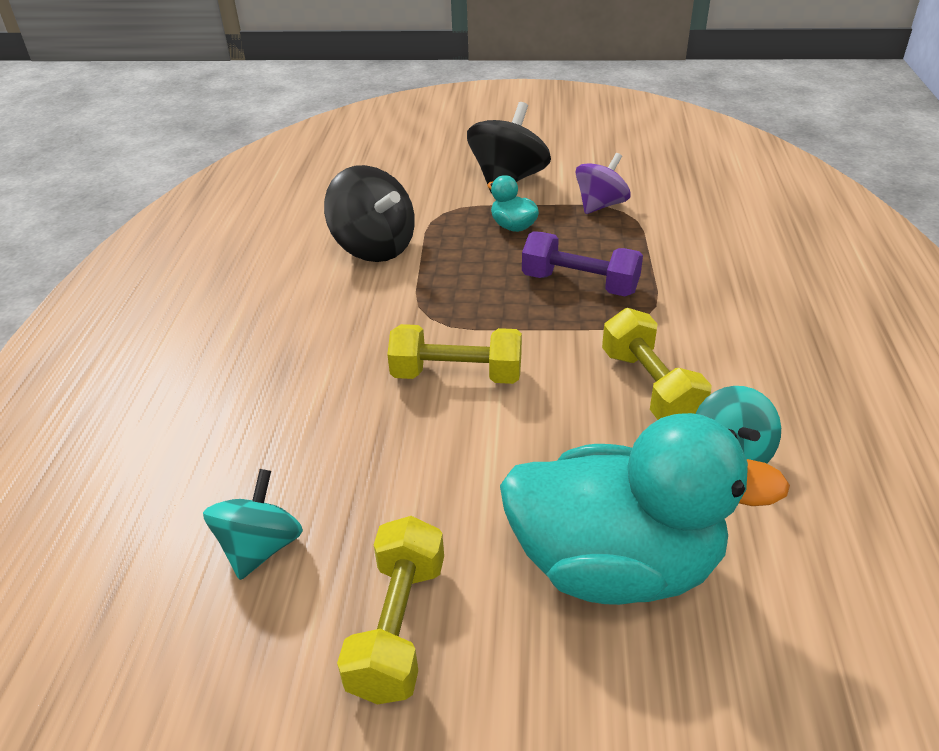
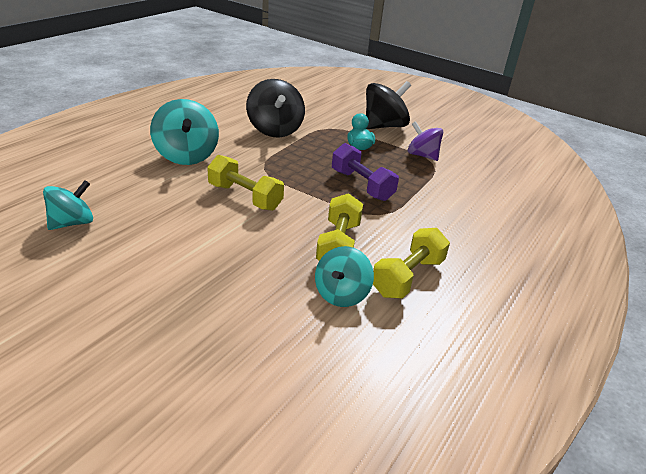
camera: 25 degrees right, 5 degrees down
(298, 347) = (186, 155): none -> turquoise spinning top
(398, 627) = (87, 280): yellow dumbbell -> yellow dumbbell (408, 277)
(600, 205) = (422, 155): purple spinning top -> purple spinning top turned 120 degrees counterclockwise
(616, 564) = (217, 309): turquoise duck -> none

